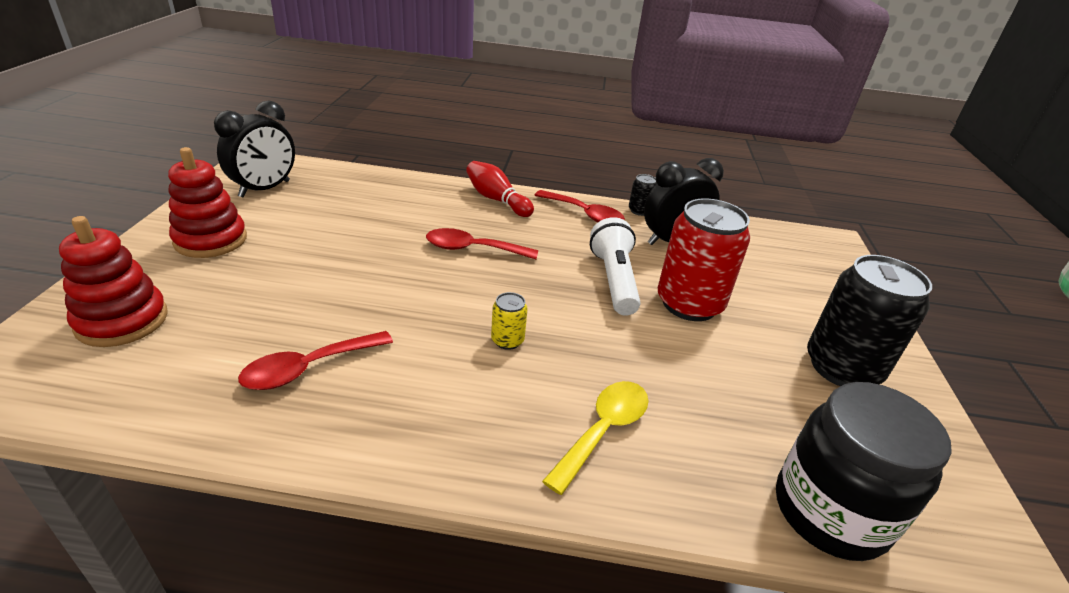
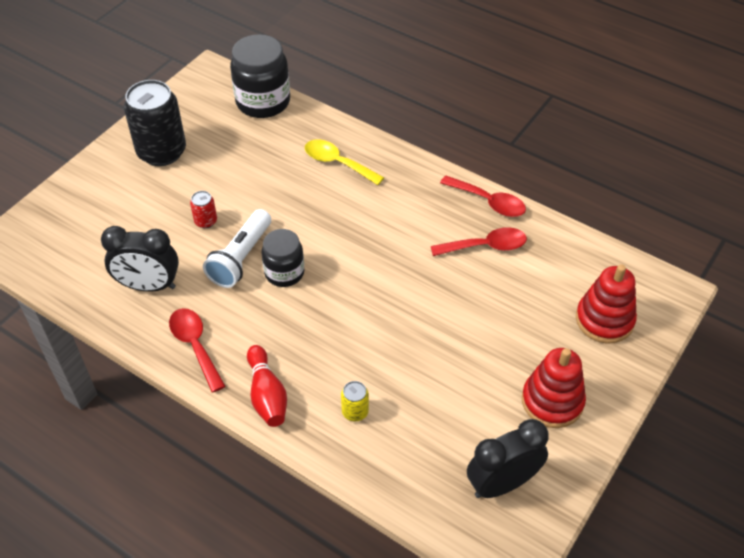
camera: 150 degrees left, 15 degrees up
(472, 249) = (331, 325): red spoon -> red spoon (489, 202)
(507, 340) = (355, 230): yellow can -> yellow can (355, 412)
(556, 278) = (284, 273): none -> black jar
(603, 430) = (337, 163): yellow spoon -> yellow spoon turned 60 degrees clockwise
(639, 211) = (135, 335): black can -> none
(689, 304) = (206, 221): red can -> red can, size x0.43

